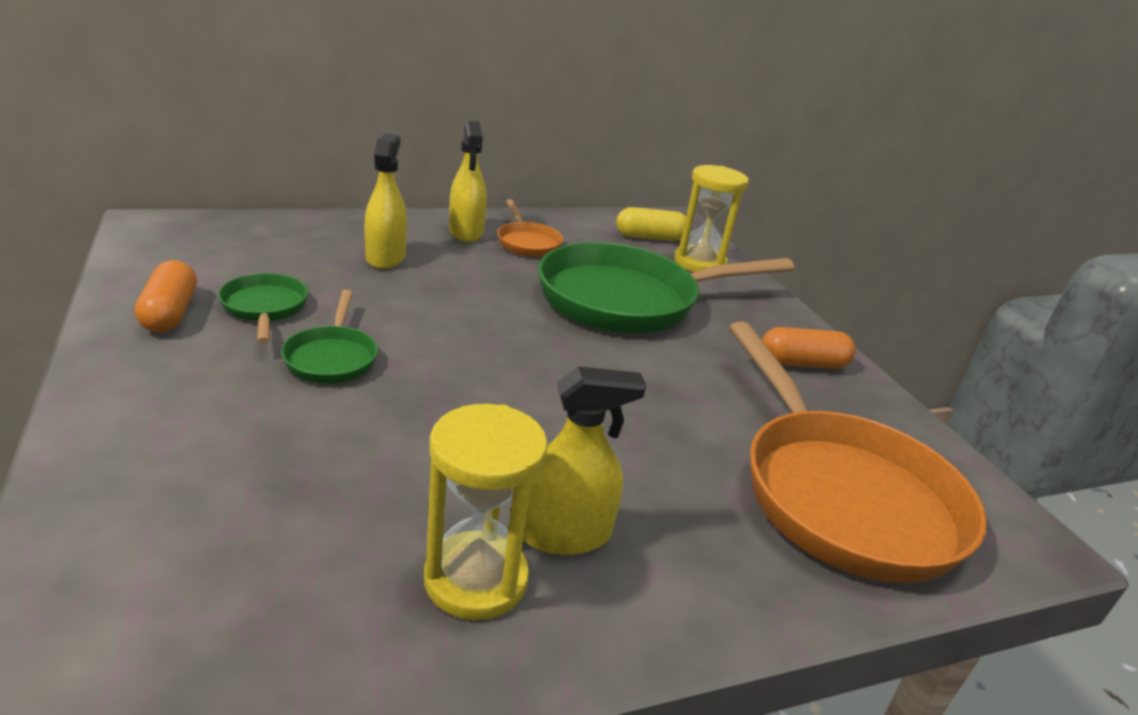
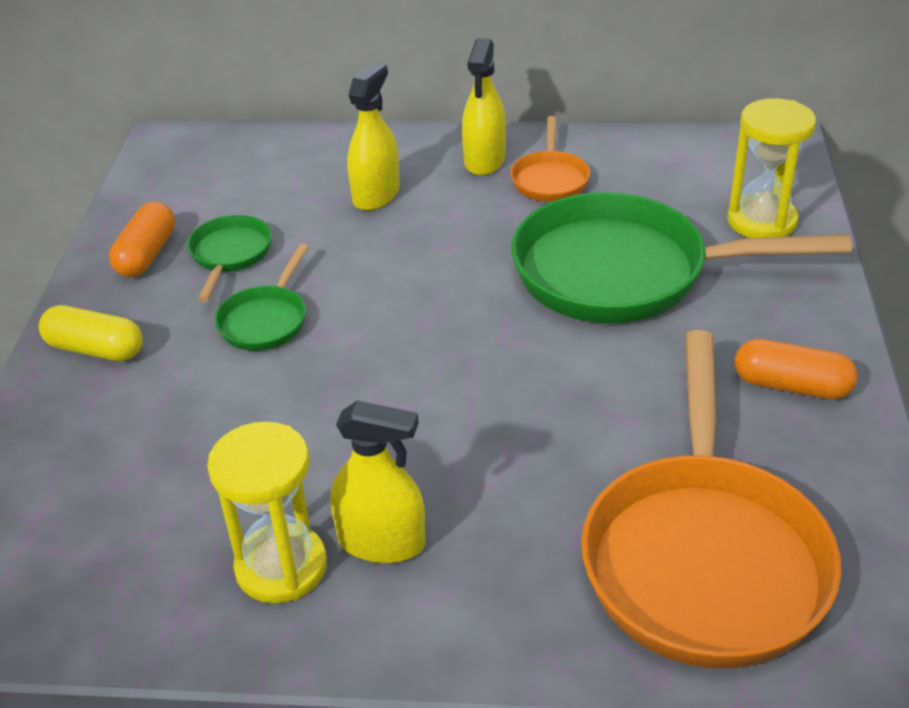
camera: 30 degrees right, 10 degrees up
(650, 237) = (719, 176): yellow capsule -> yellow capsule (95, 349)

